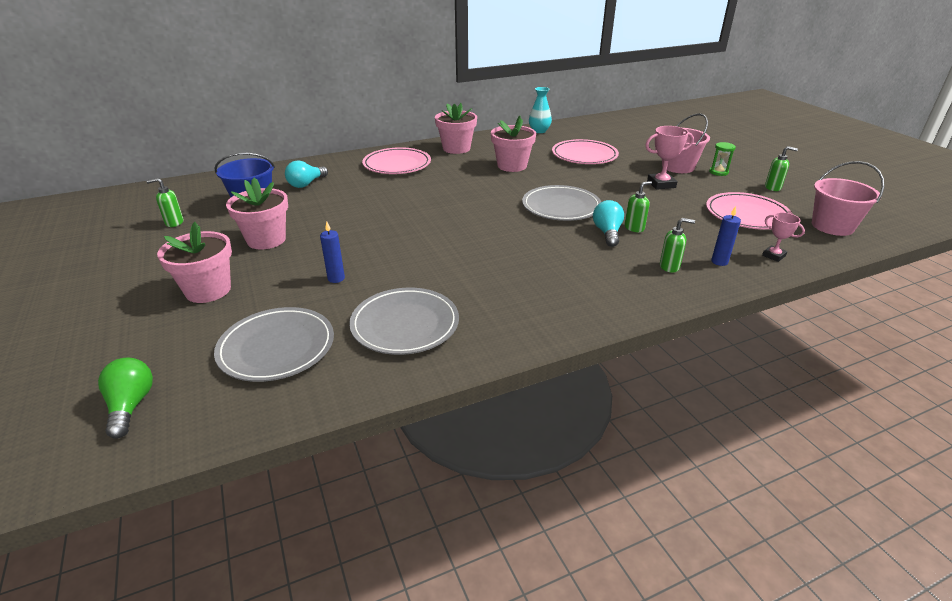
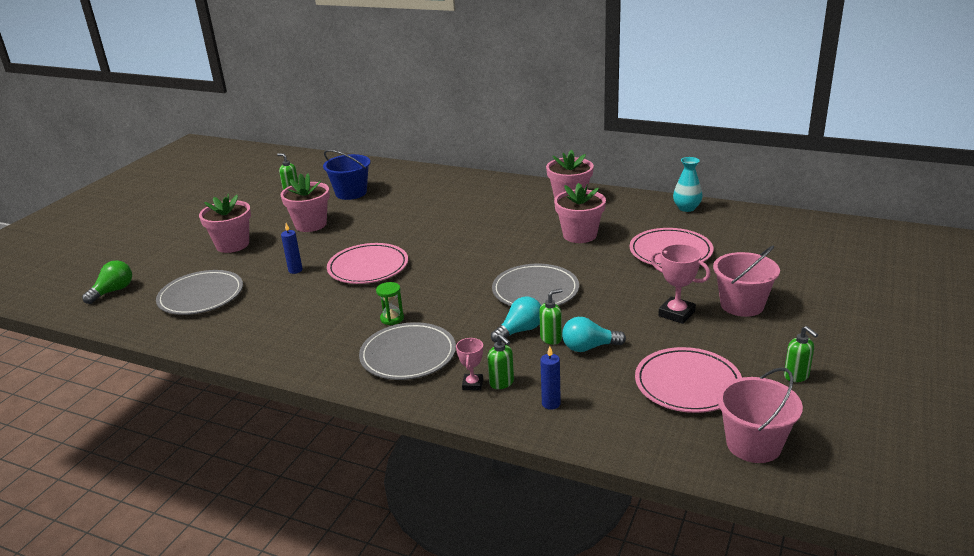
camera: 50 degrees right, 5 degrees down
(306, 184) = (405, 190): turquoise light bulb -> turquoise light bulb (589, 347)
(397, 164) = (494, 197): pink plate -> pink plate (368, 267)
(405, 324) = (271, 319): grey plate -> grey plate (408, 355)
(634, 228) = (551, 338): green soap dispenser -> green soap dispenser turned 45 degrees counterclockwise
(718, 172) = (775, 331): green hourglass -> green hourglass (392, 318)
(773, 255) = (612, 429): pink trophy -> pink trophy (472, 384)

